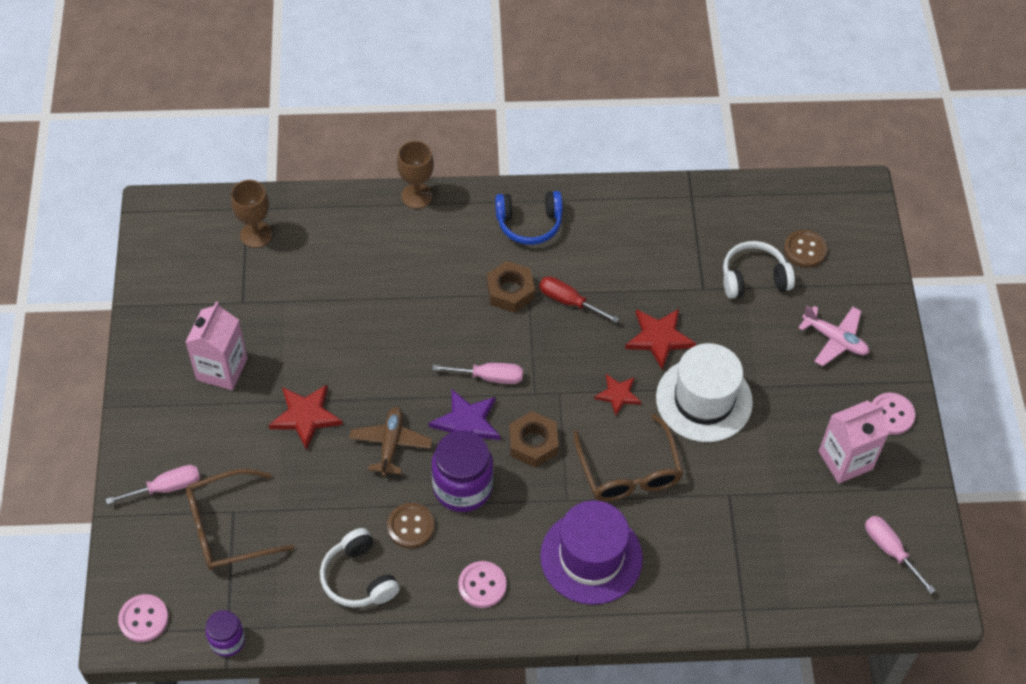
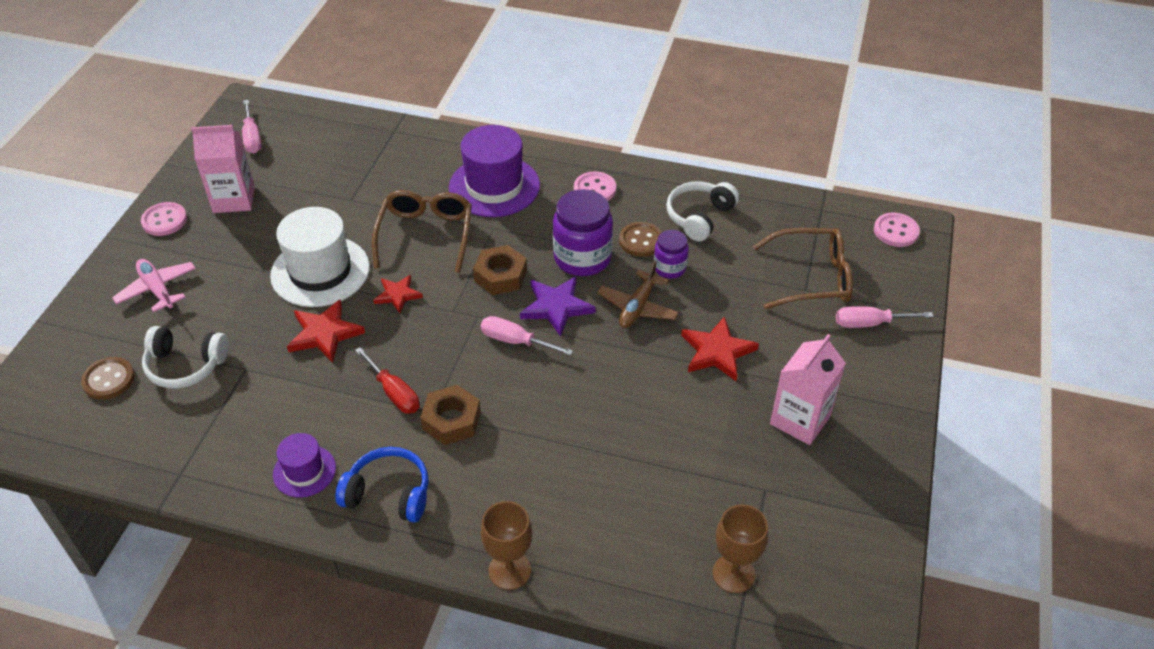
camera: 160 degrees left, 10 degrees down
(227, 641) = (822, 202): purple jar -> purple jar (669, 268)
(358, 578) = (699, 217): white headphones -> white headphones turned 135 degrees counterclockwise
(601, 222) = (304, 471): none -> purple hat

